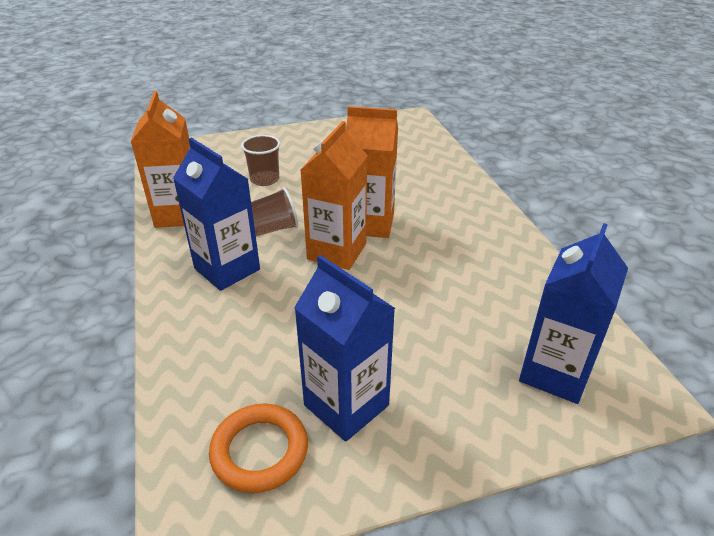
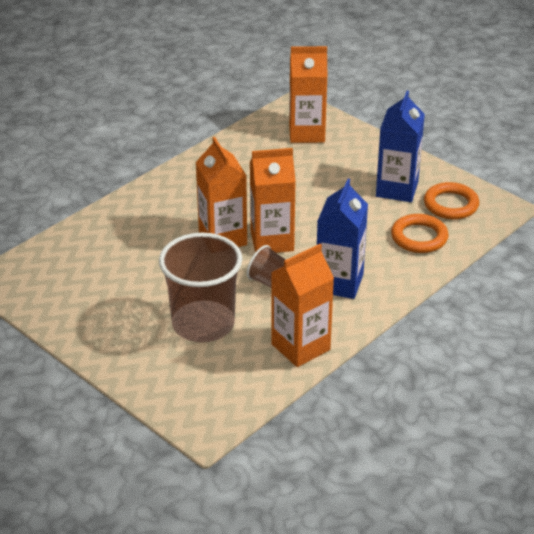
camera: 120 degrees left, 0 degrees up
(229, 371) = (419, 237): none -> orange ring
(264, 179) = (203, 324): brown cup -> brown cup, size x1.98
(555, 373) = (306, 133): blue carton -> orange carton

